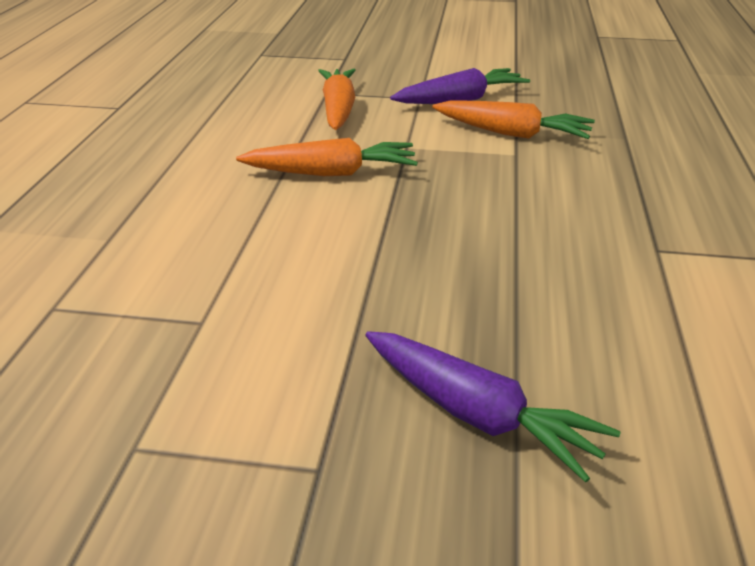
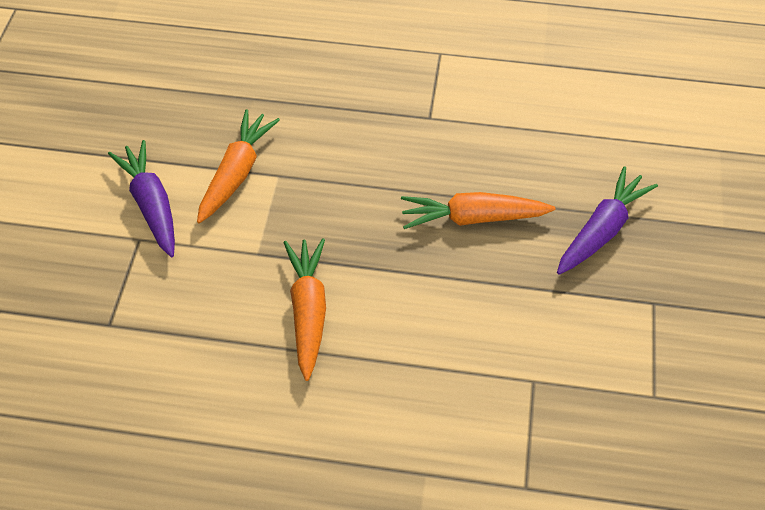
camera: 90 degrees left, 20 degrees up
(338, 109) = (160, 311): orange carrot -> orange carrot (473, 218)

